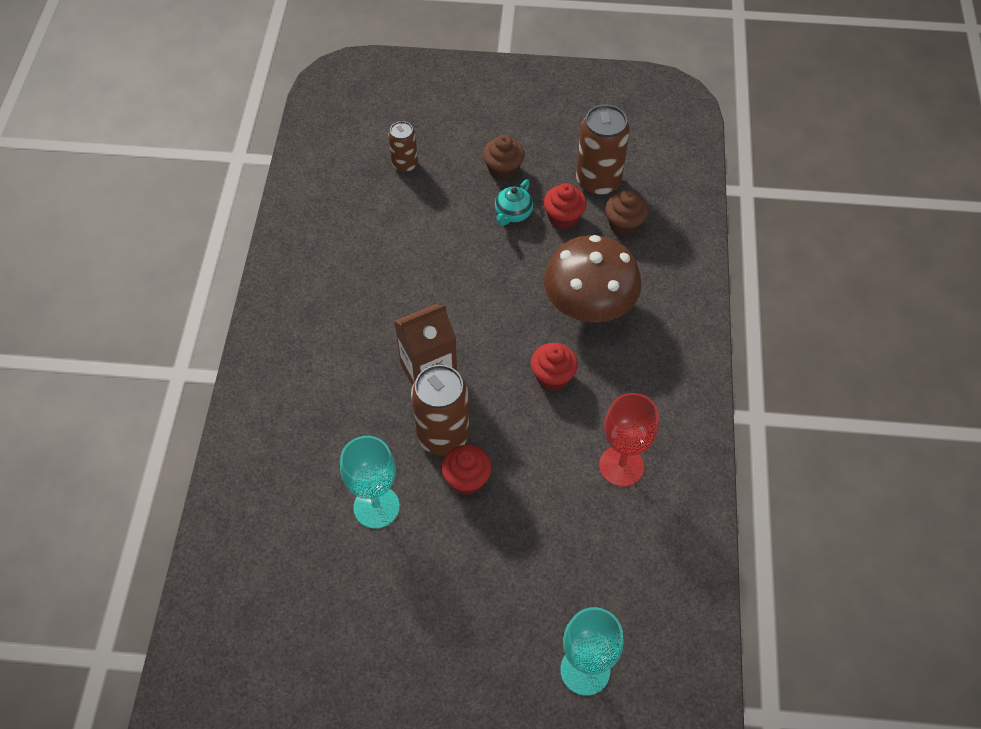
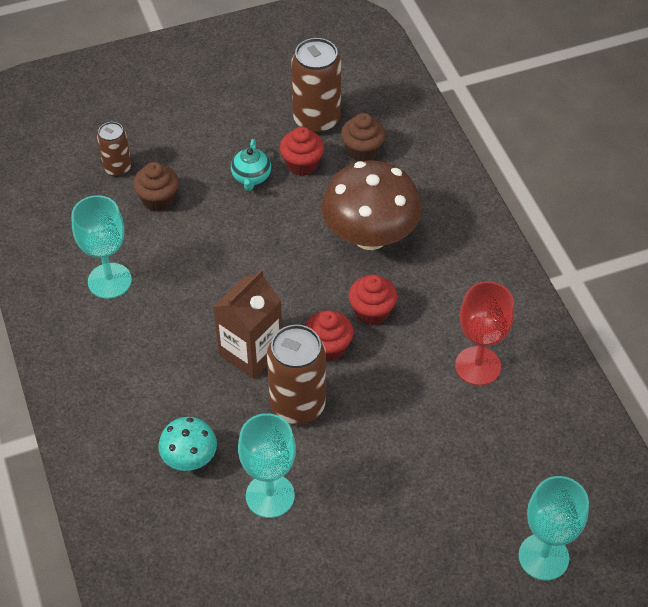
camera: 25 degrees left, 5 degrees down
(328, 444) = (189, 458): none -> turquoise mushroom
(346, 262) = (109, 281): none -> turquoise goblet
(467, 479) = (343, 435): red cupcake -> red cupcake (328, 347)
(503, 170) = (219, 140): brown cupcake -> brown cupcake (158, 200)

